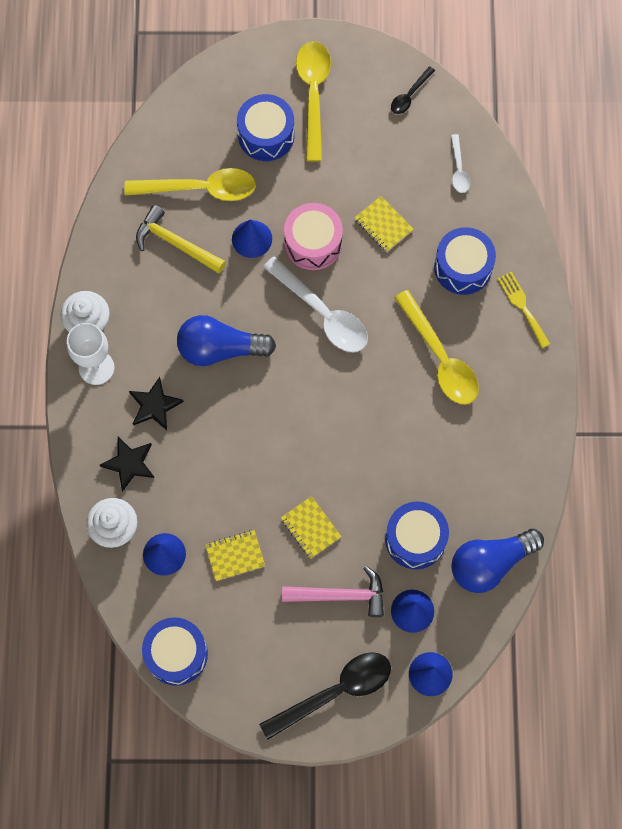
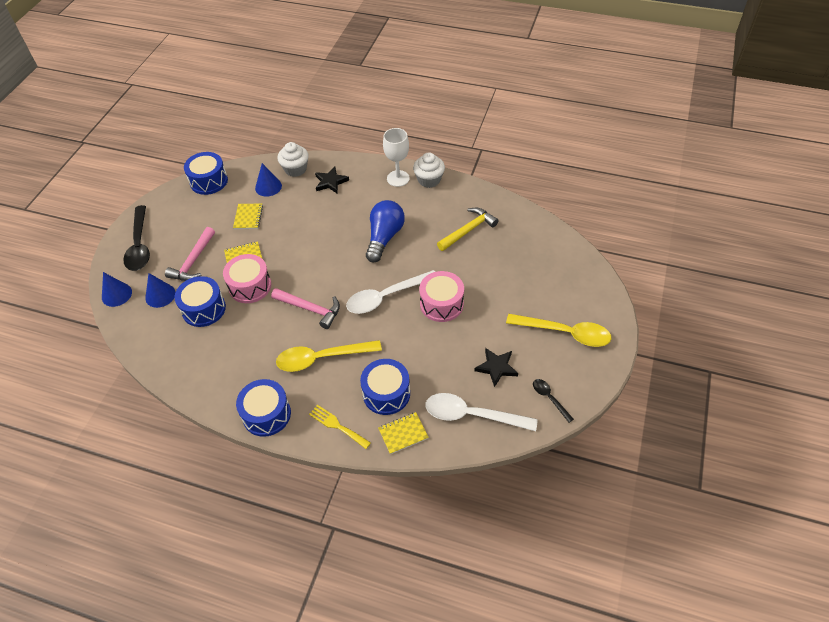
camera: 110 degrees right, 20 degrees down
(154, 406) = (361, 199): black star -> black star (496, 367)
(200, 189) = (505, 251): yellow spoon -> none
(252, 239) = (457, 270): blue cone -> none
(266, 135) = (537, 296): blue drum -> blue drum (266, 414)
(359, 495) = (250, 286): none -> pink drum
(371, 400) = (310, 309): none -> pink hammer
(383, 225) = (441, 350): yellow notebook -> yellow notebook (403, 434)
(458, 170) = (471, 415): white spoon -> white spoon, size x1.99
(490, 563) = (162, 347): blue light bulb -> none
(522, 306) = (337, 426): yellow fork -> yellow fork turned 135 degrees counterclockwise

